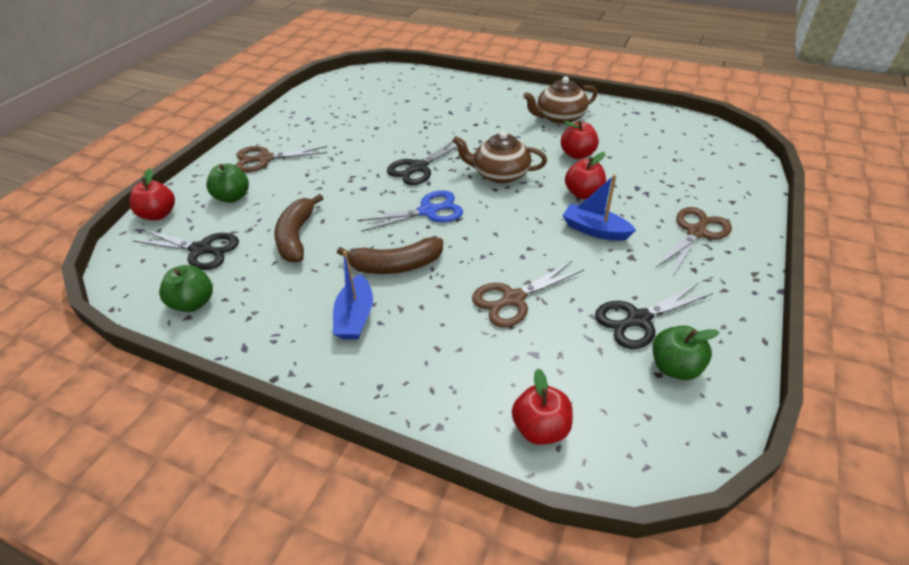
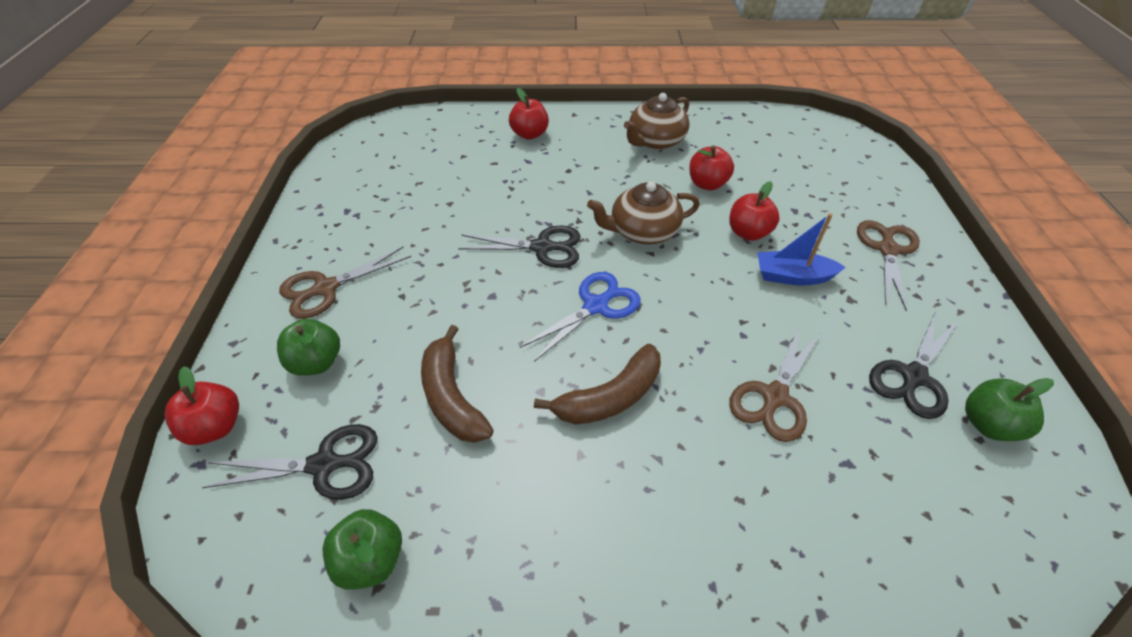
camera: 25 degrees left, 5 degrees up
(355, 317) = (612, 493): blue boat -> none
(418, 168) = (542, 247): black scissors -> black scissors turned 105 degrees counterclockwise
(540, 428) = (925, 564): red apple -> red apple (529, 134)

